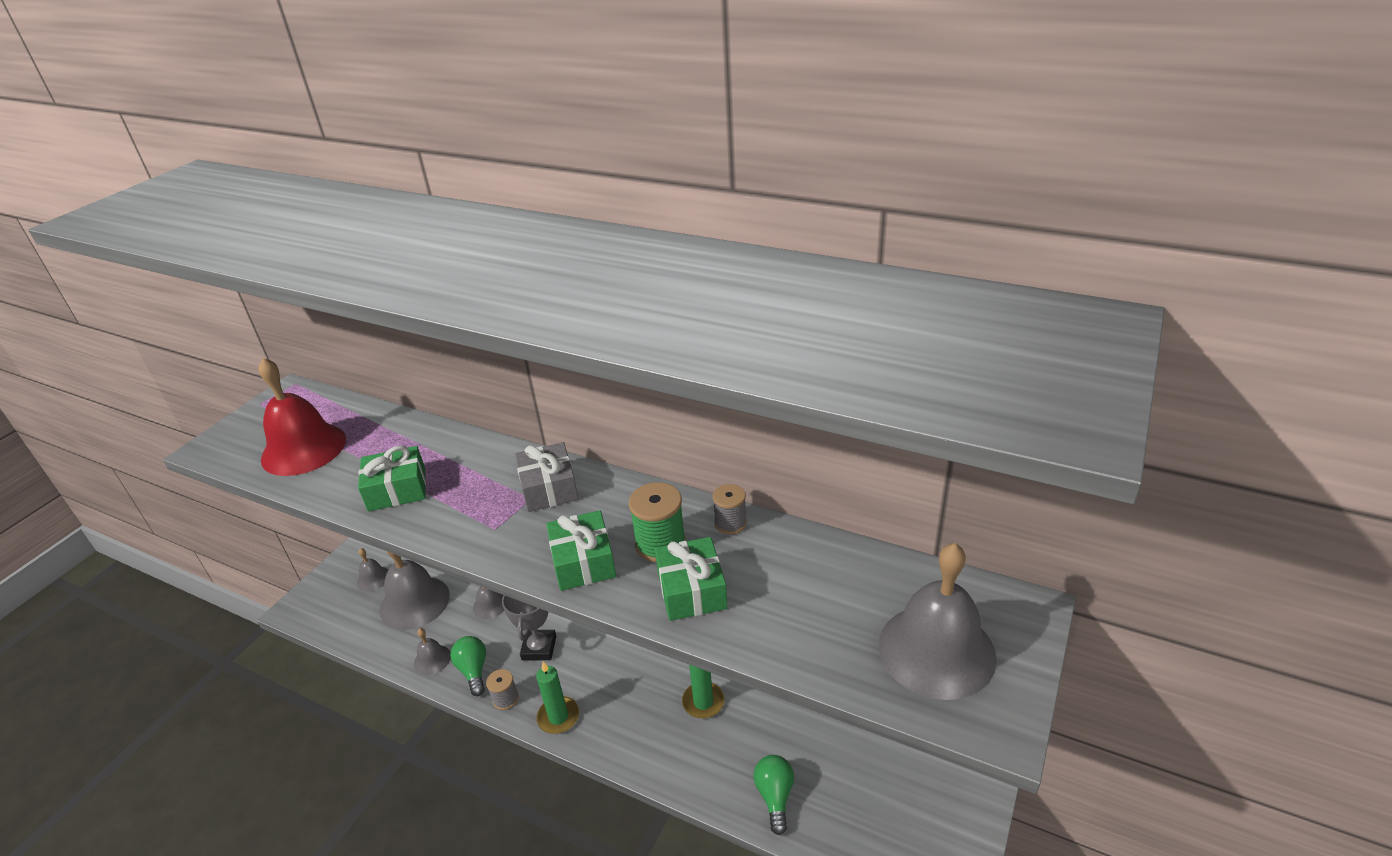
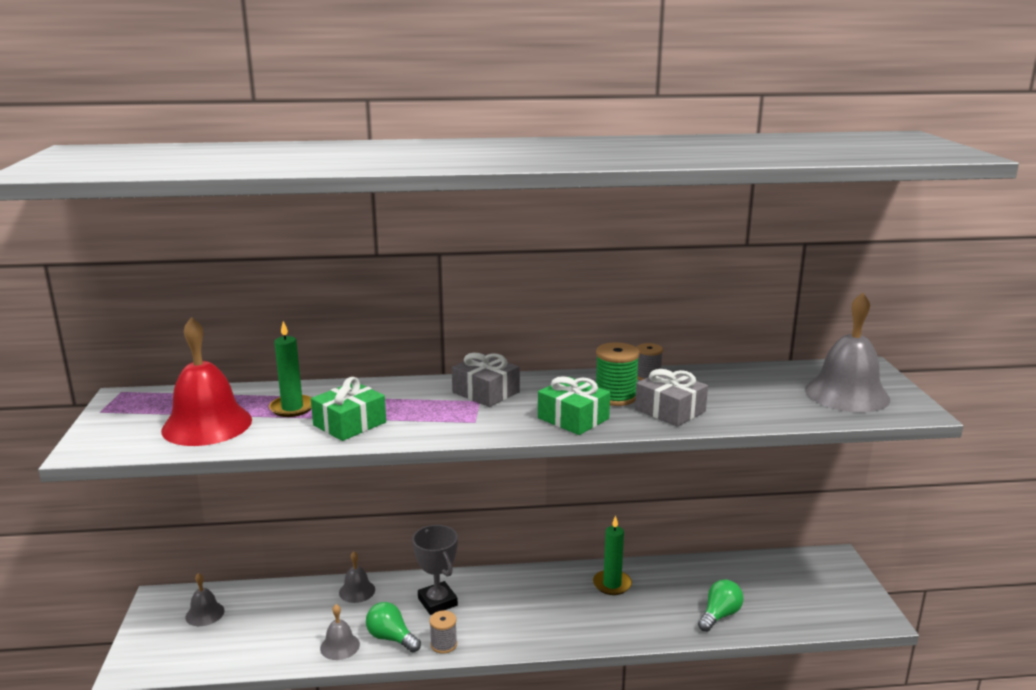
camera: 35 degrees left, 15 degrees down
(414, 602) = (273, 615): grey bell -> none
(558, 717) = (505, 637): green candle -> green candle (292, 408)
(691, 590) = (670, 410): green gift -> grey gift
(775, 796) = (719, 615): green light bulb -> green light bulb turned 75 degrees clockwise

